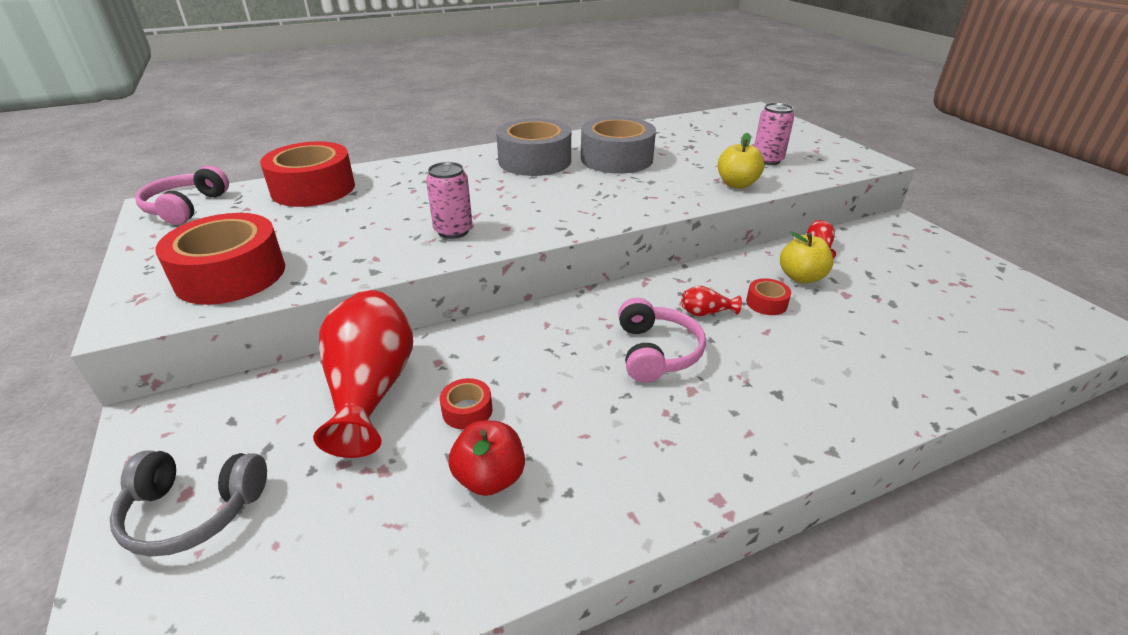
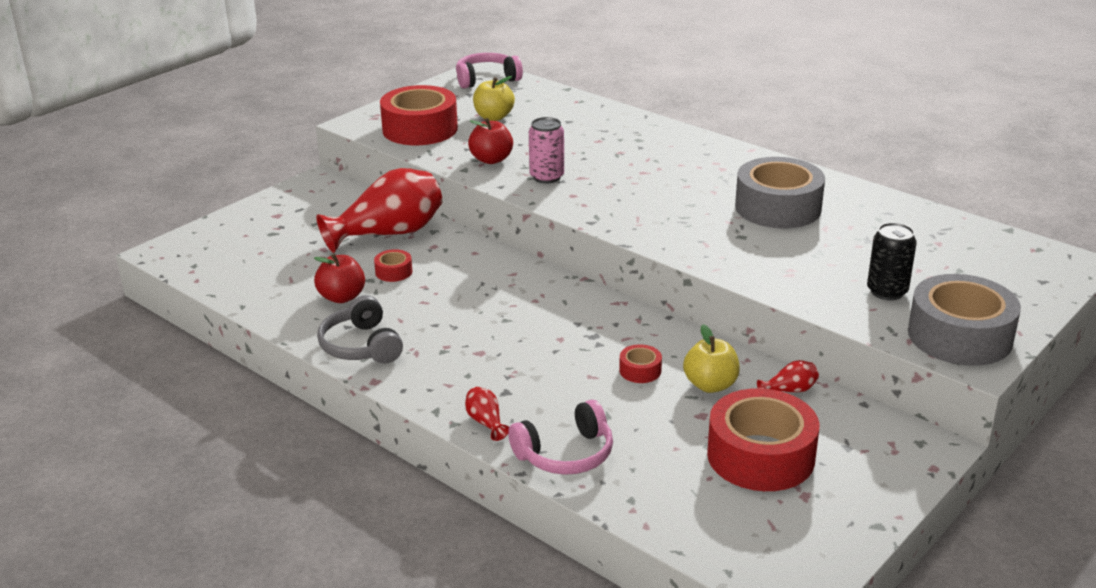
camera: 65 degrees right, 5 degrees down
(193, 510) = (268, 222): grey headphones -> grey headphones (361, 346)
(313, 188) = (559, 105): red tape -> red tape (760, 456)
(374, 250) = (491, 159): none -> red apple
(534, 161) = (720, 171): grey tape -> grey tape (959, 336)
(655, 352) = (515, 328): pink headphones -> pink headphones (565, 454)
(705, 313) = (594, 341): red vase -> red vase (486, 422)
(737, 184) = (790, 282): yellow apple -> yellow apple (493, 117)
(767, 160) = (887, 291): pink can -> black can

